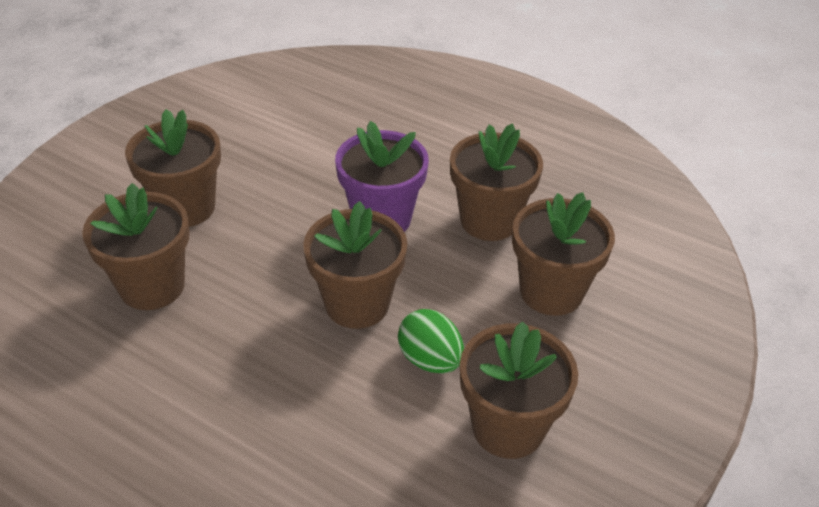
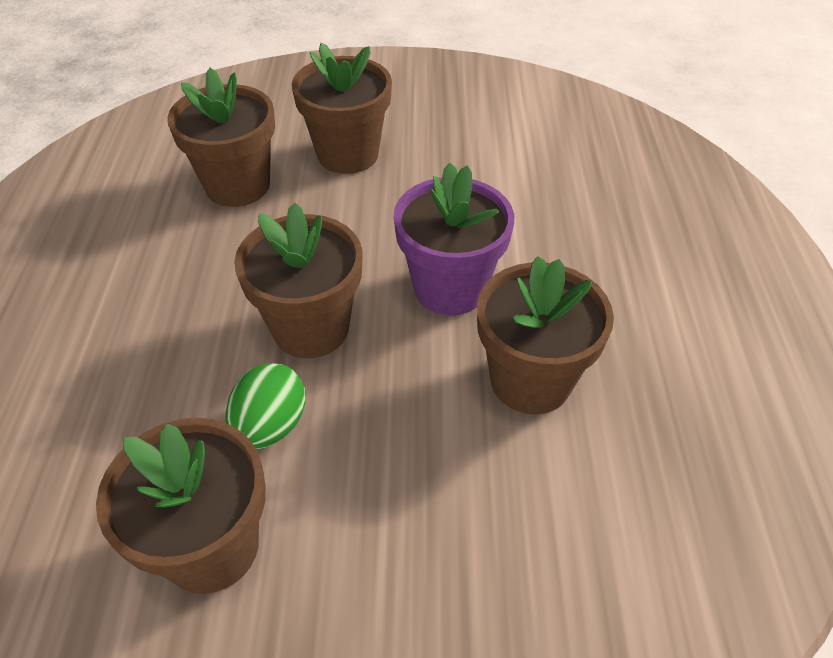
camera: 60 degrees right, 5 degrees up
(551, 292) = (459, 498): brown flower pot -> none

